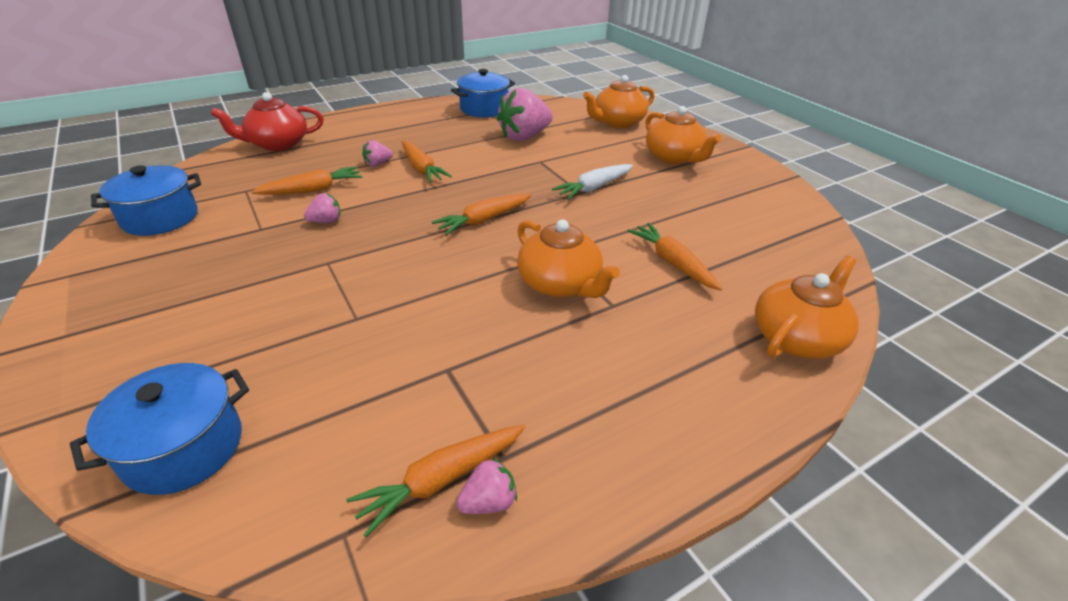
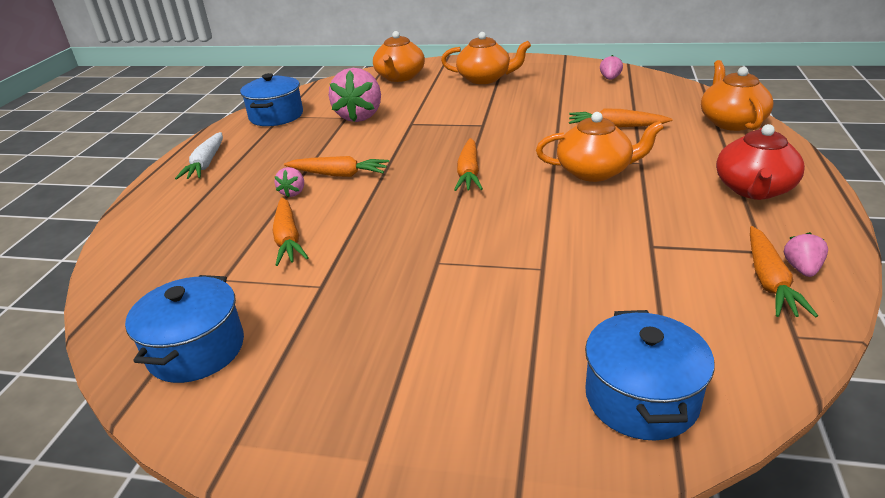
camera: 45 degrees left, 5 degrees down
(277, 144) = (146, 237): red teapot -> red teapot (753, 189)
(312, 190) = (288, 239): orange carrot -> orange carrot turned 150 degrees clockwise
(326, 221) = (362, 245): pink strawberry -> pink strawberry (610, 78)
(594, 188) = (484, 118): white carrot -> white carrot (206, 163)

